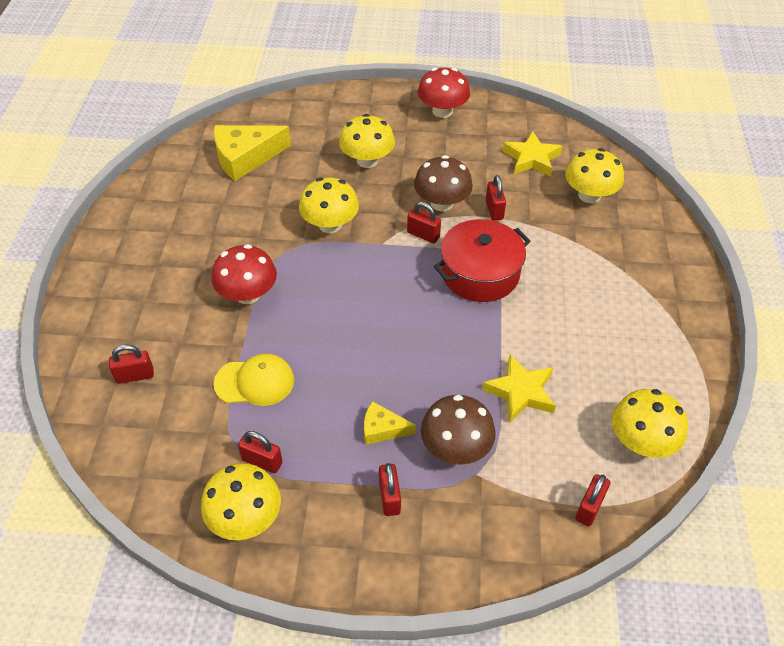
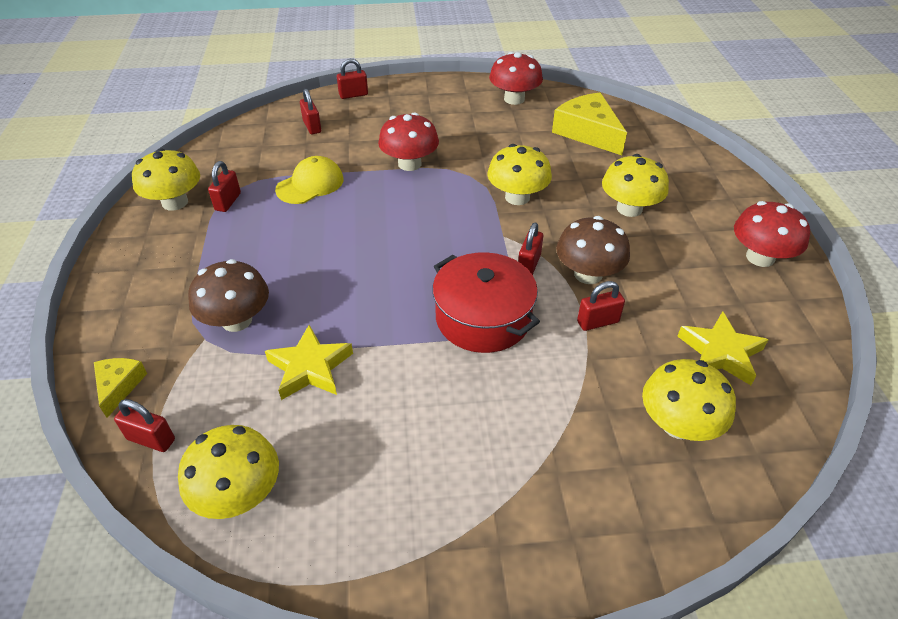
camera: 80 degrees right, 5 degrees down
(160, 195) = (514, 99): none -> red mushroom
(255, 382) = (310, 184): yellow cap -> yellow cap turned 120 degrees counterclockwise
(382, 429) = (260, 266): yellow cheese -> yellow cheese (119, 386)
(389, 497) = (184, 280): red padlock -> red padlock (353, 95)

